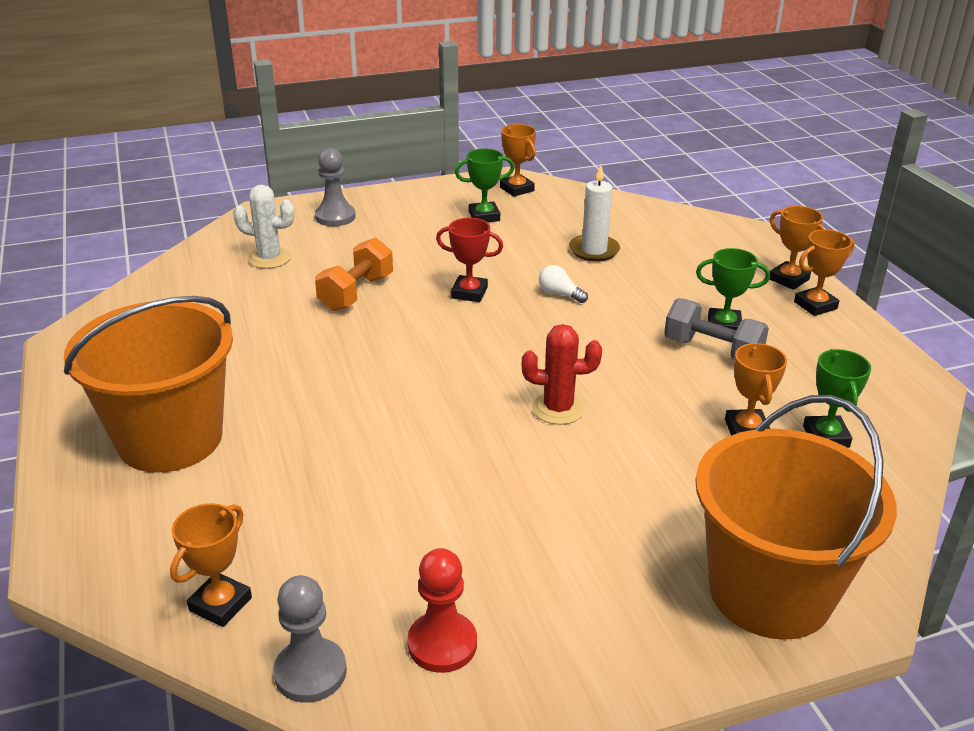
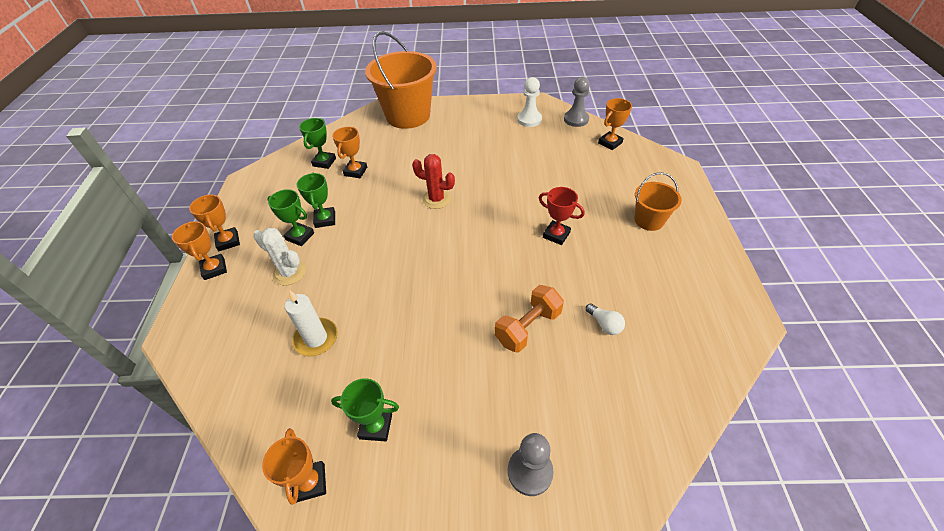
camera: 160 degrees left, 15 degrees up
(170, 438) = (649, 220): orange bucket -> orange bucket, size x0.50
(269, 258) = (601, 400): white cactus -> white cactus (289, 273)
(442, 644) = (529, 119): red pawn -> white pawn
(469, 293) = (442, 306): red trophy -> red trophy (556, 235)
(559, 294) = (378, 289): white light bulb -> white light bulb (604, 324)
(712, 350) = (325, 219): grey dumbbell -> green trophy
(815, 305) = (228, 241): orange trophy -> orange trophy turned 75 degrees clockwise

